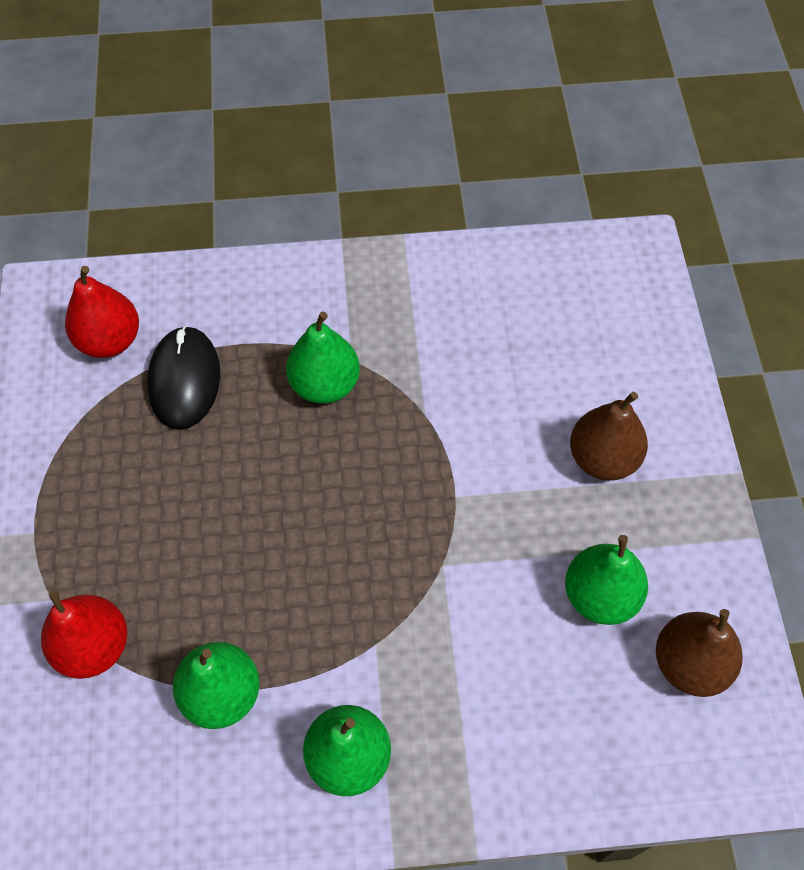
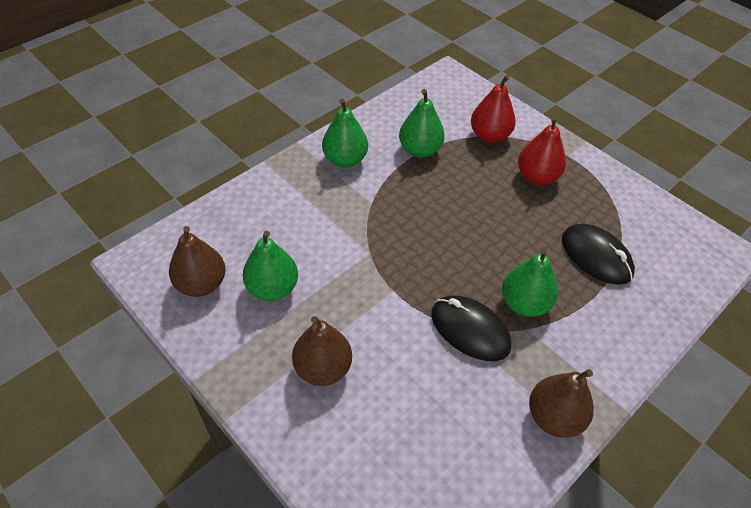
camera: 140 degrees right, 10 degrees down
(110, 340) = (658, 250): red pear -> red pear (537, 177)
(412, 396) = (470, 330): none -> black mouse
(413, 275) = (554, 417): none -> brown pear

